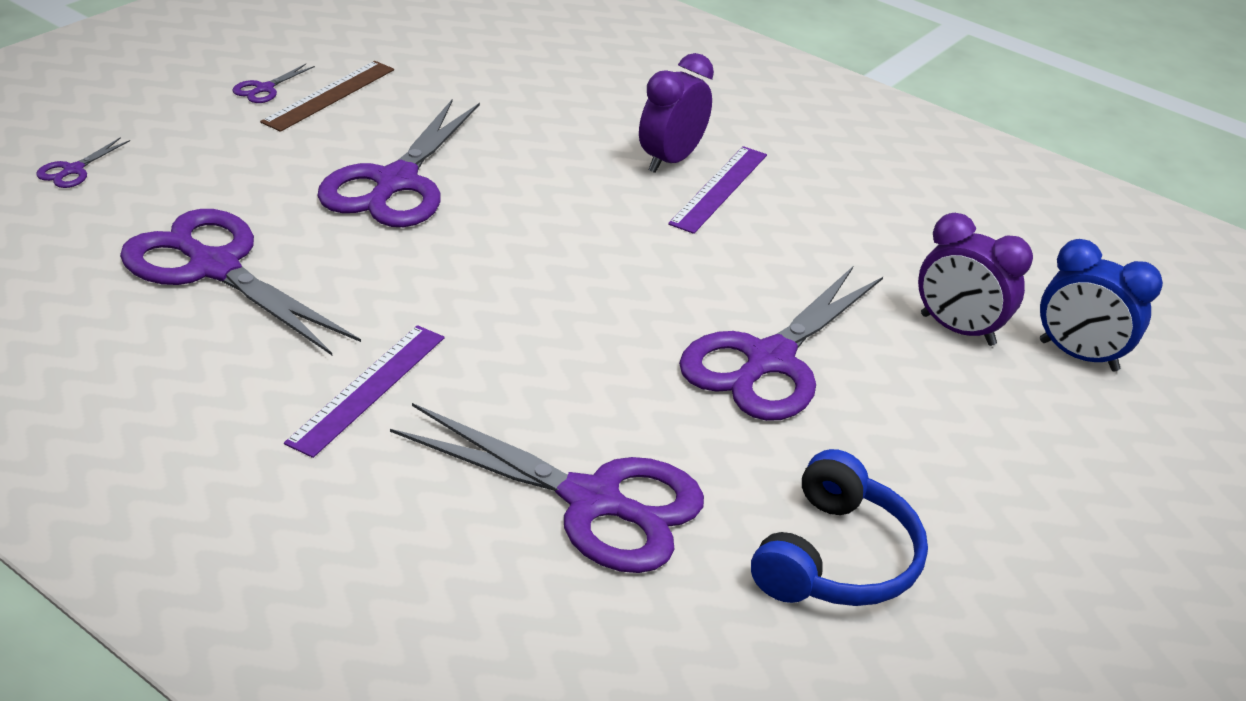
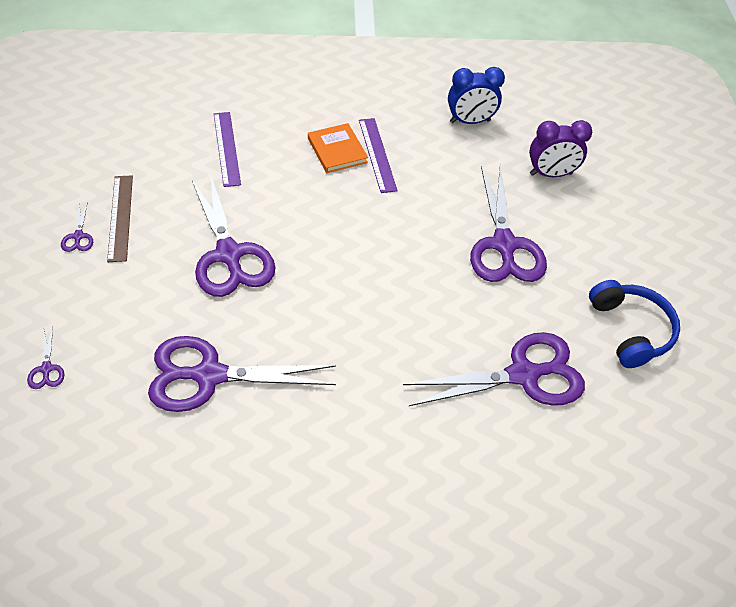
camera: 40 degrees left, 15 degrees up
(368, 388) = (369, 390): purple ruler -> purple ruler (227, 148)
(670, 160) = (337, 150): purple clock -> orange book
(1078, 356) = (603, 157): blue clock -> blue clock (470, 121)

